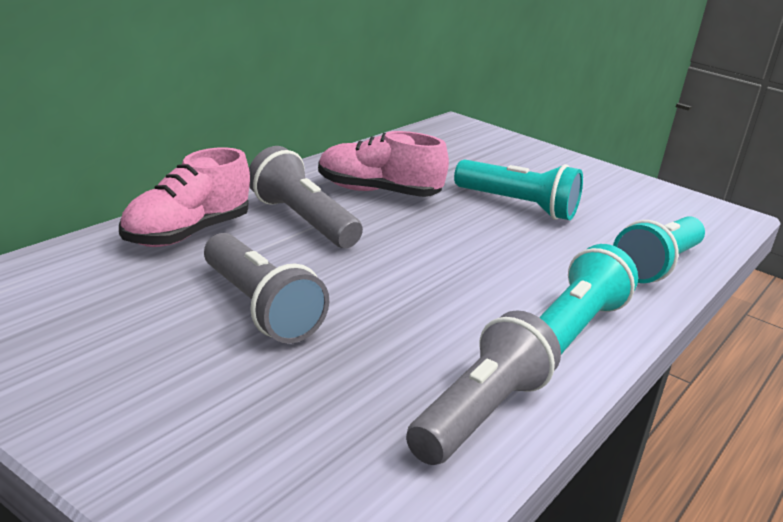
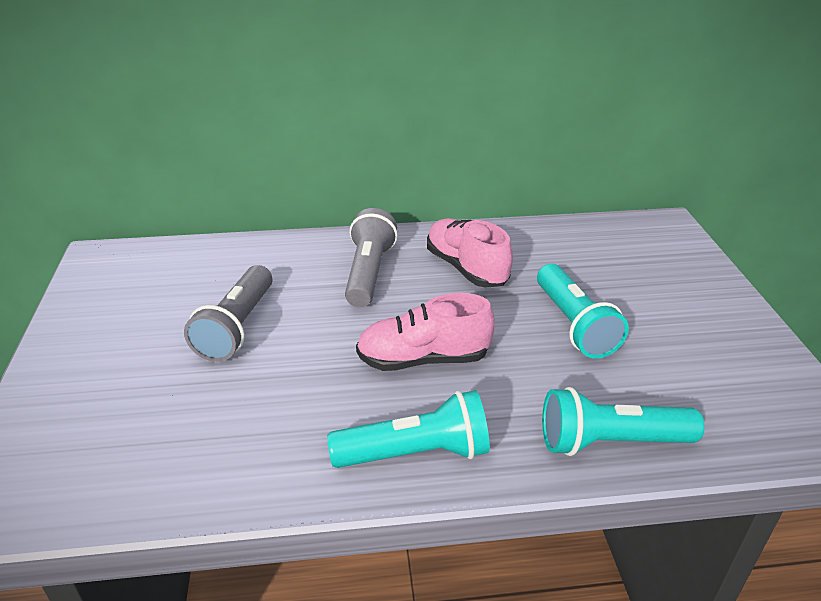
camera: 50 degrees right, 10 degrees up
(186, 233) = (282, 256): pink shoe -> pink shoe (423, 359)
(479, 414) = (232, 473): grey flashlight -> none

